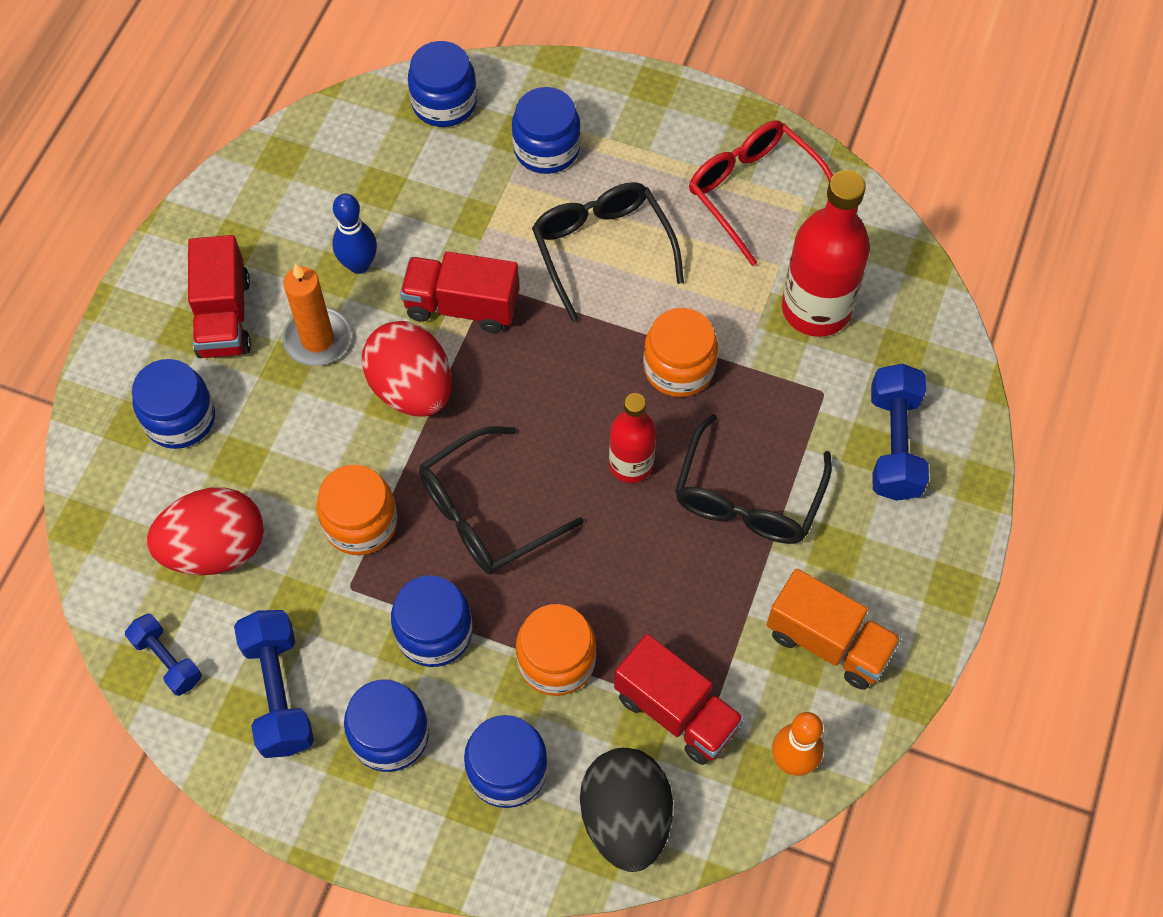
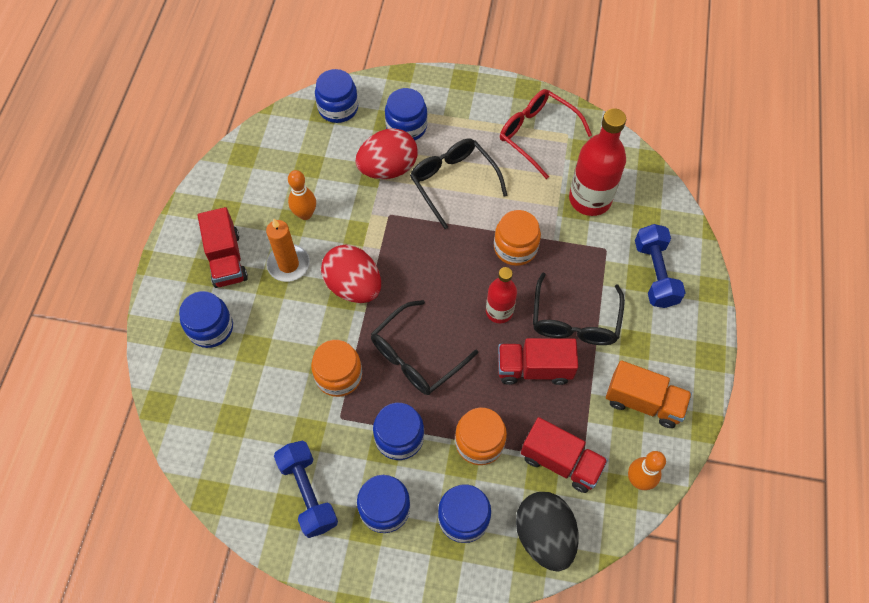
camera: 10 degrees left, 0 degrees up
(167, 660) = (232, 484): blue dumbbell -> none
(215, 549) = (249, 407): red egg -> red egg (388, 168)
(359, 265) = (305, 214): blue bowling pin -> orange bowling pin
(462, 306) = (374, 230): red truck -> red truck (534, 368)

